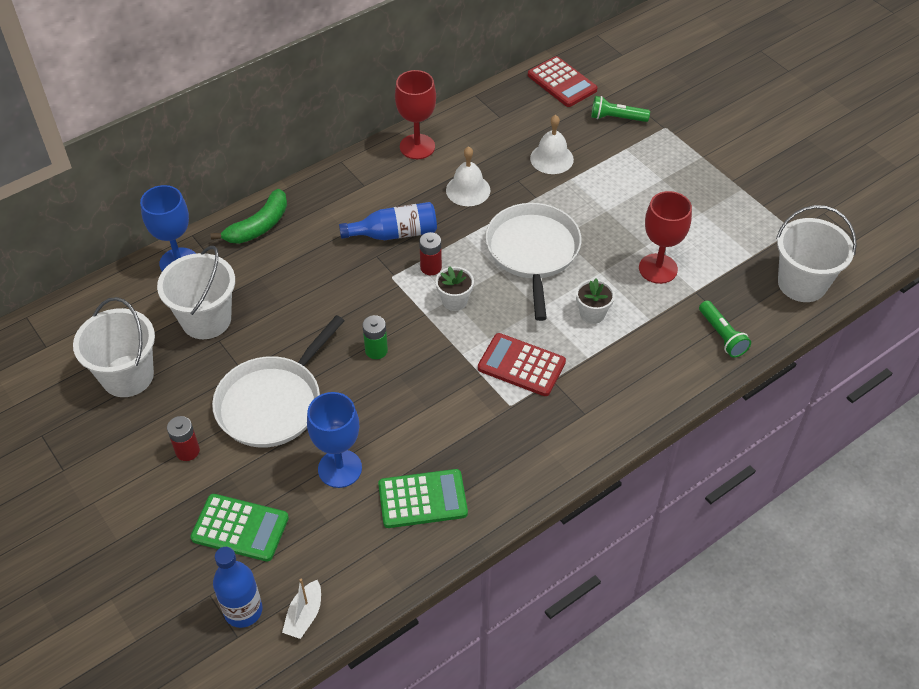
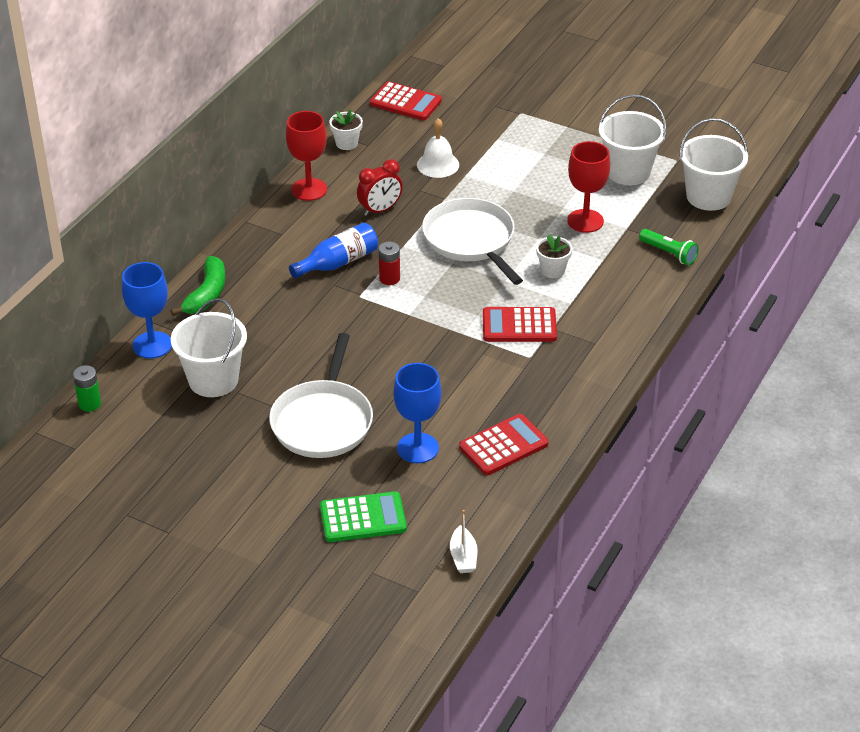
camera: 25 degrees left, 10 degrees down
(127, 376) = (173, 445): white bucket -> white bucket (628, 172)
(187, 451) = (273, 480): red battery -> none
(243, 610) = (409, 572): blue bottle -> none
(376, 350) = (386, 354): green battery -> green battery (89, 404)
(422, 499) = (503, 445): green calculator -> red calculator
(454, 301) = (428, 297): white flower pot -> white flower pot (346, 143)
(468, 190) = (380, 210): white bell -> red clock
(616, 118) = (473, 117): green flashlight -> none

